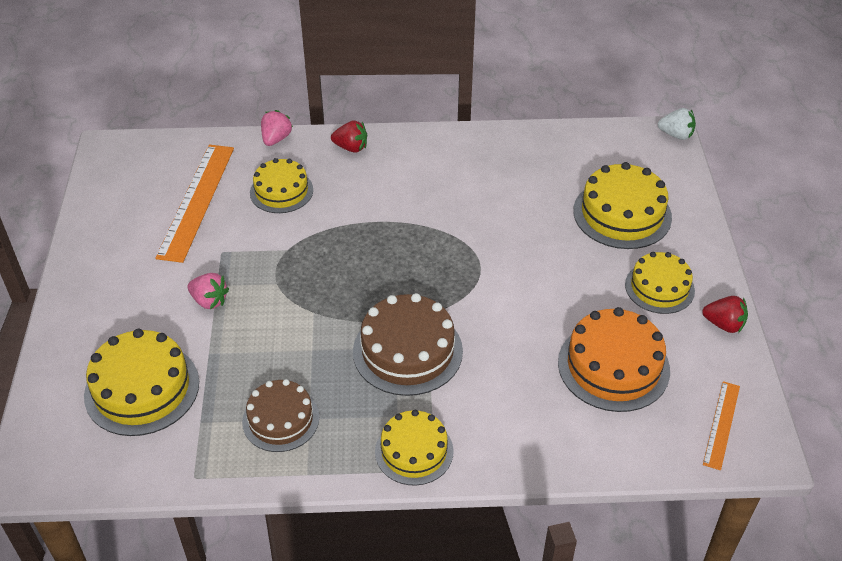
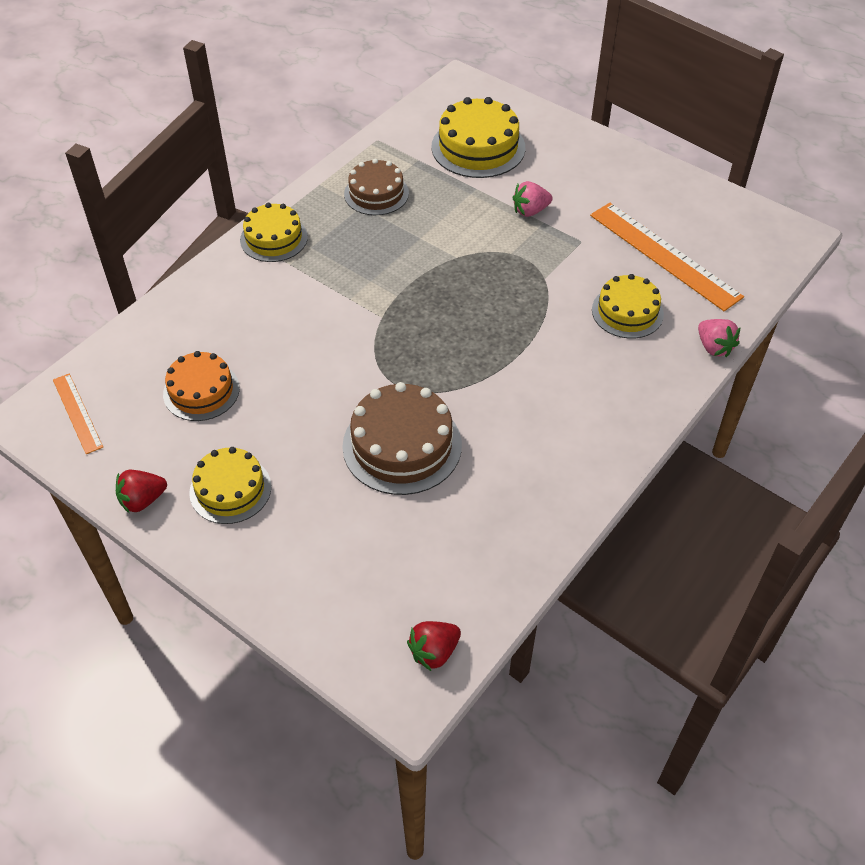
camera: 130 degrees right, 5 degrees up
(351, 147) = (649, 393): red strawberry -> red strawberry (434, 652)
(407, 351) = (359, 285): brown cake -> brown cake (402, 445)
(613, 366) = (201, 391): orange cake -> orange cake, size x0.66
(622, 214) = (341, 539): yellow cake -> none
(676, 135) = (398, 707): white strawberry -> none

